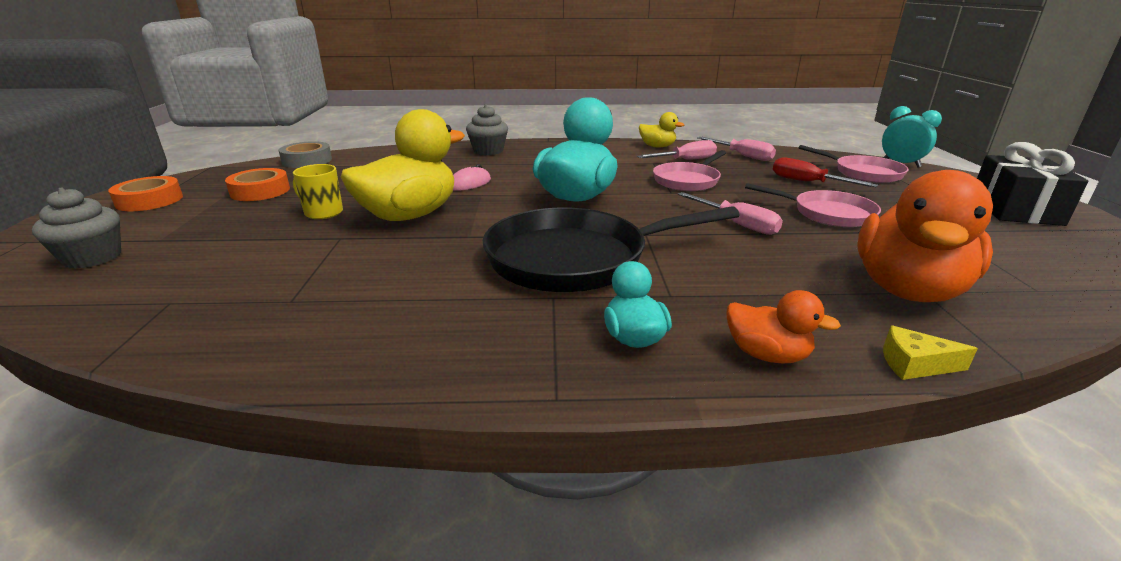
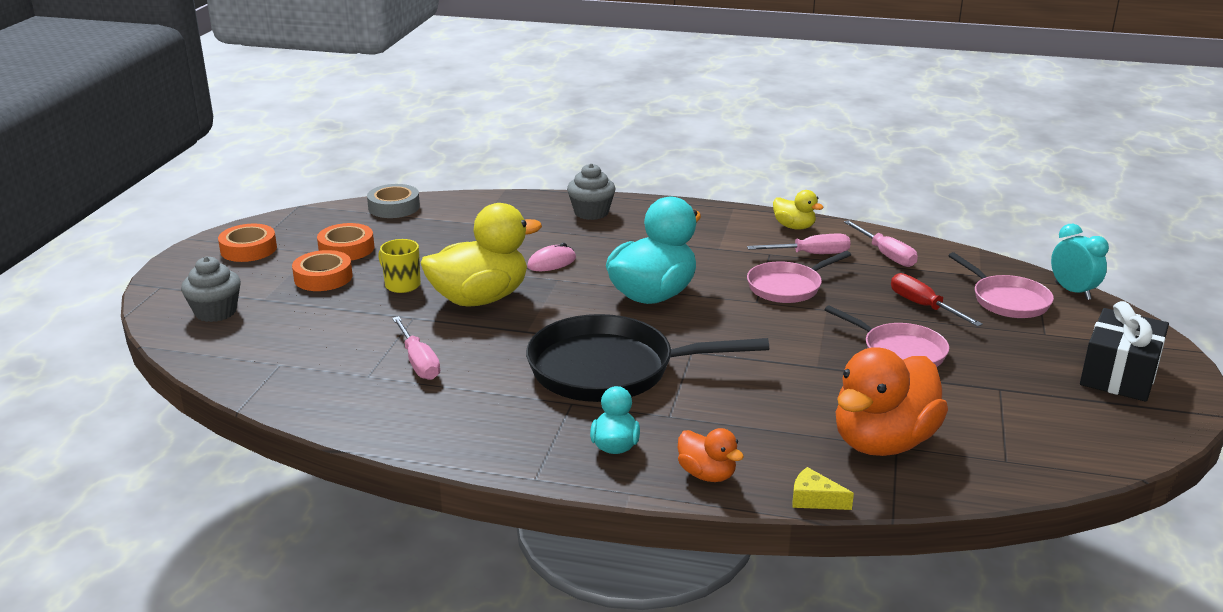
camera: 15 degrees right, 0 degrees up
(234, 215) = (323, 277): none -> orange tape
(736, 224) = (791, 351): pink screwdriver -> pink screwdriver (418, 362)

